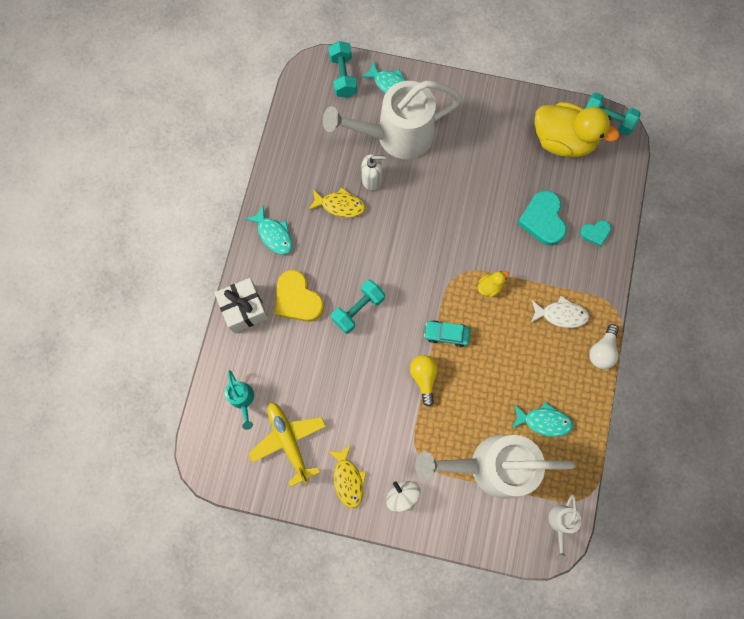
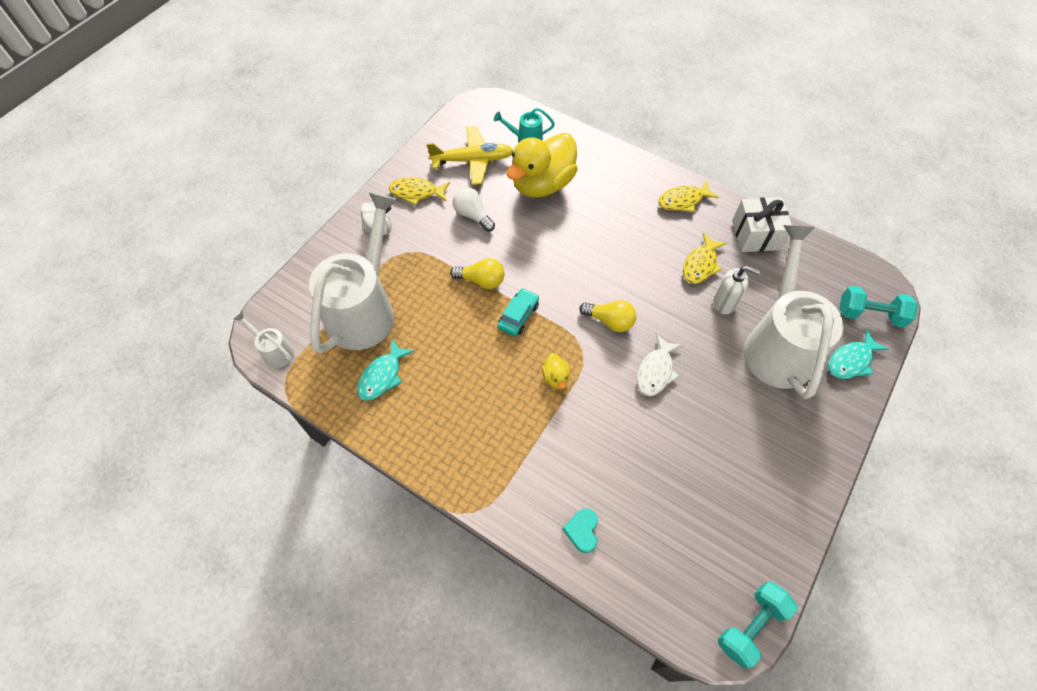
camera: 110 degrees right, 15 degrees down
(244, 309) = (612, 160): white gift -> white gift (756, 235)
(274, 234) = (683, 201): turquoise fish -> yellow fish
(297, 299) = (607, 201): yellow heart -> none
(358, 309) = (577, 247): turquoise dumbbell -> none
(372, 180) = (724, 303): white soap dispenser -> white soap dispenser turned 90 degrees counterclockwise
(423, 261) = (610, 321): none -> yellow light bulb
(542, 220) = (621, 470): turquoise heart -> none
(561, 314) = (492, 443): white fish -> white fish (656, 371)
(563, 141) = (729, 544): yellow duck -> yellow duck (542, 184)
(602, 351) = (429, 472): white light bulb -> white light bulb (473, 215)

